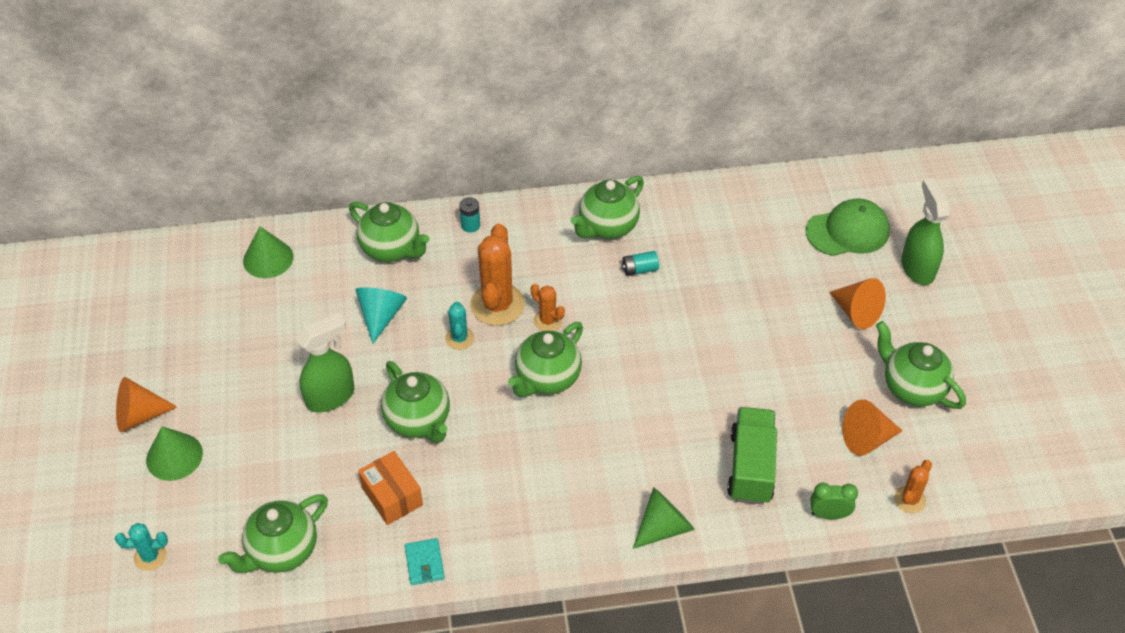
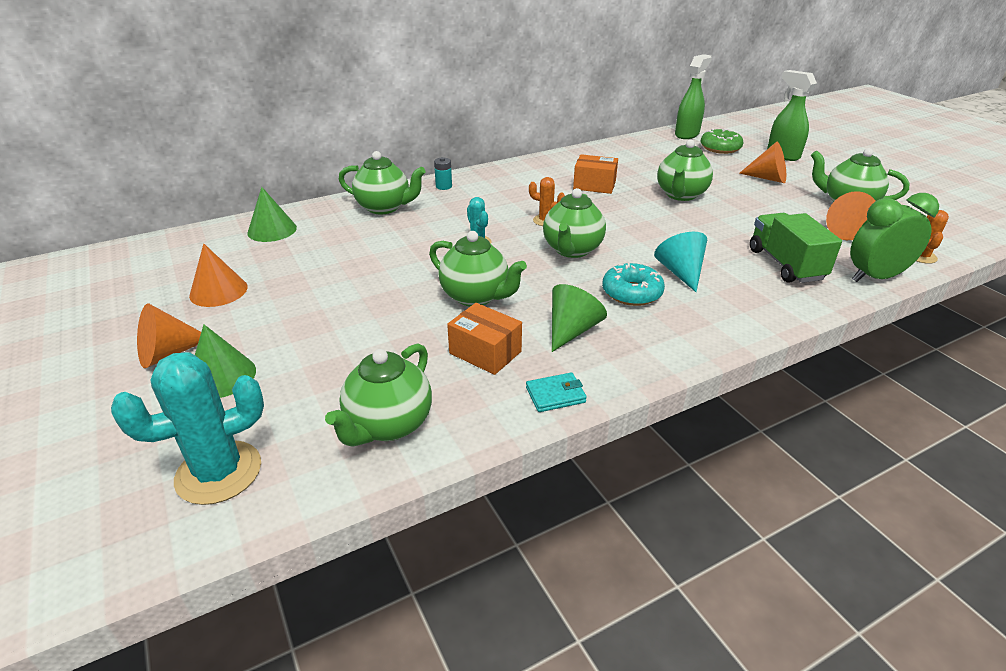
camera: 20 degrees left, 15 degrees down
(150, 556) = (219, 472): turquoise cactus -> turquoise cactus, size x1.92
(196, 343) = (218, 291): none -> orange cone
(331, 397) = (378, 298): green spray bottle -> green spray bottle (687, 134)
(381, 315) = (398, 242): turquoise cone -> turquoise cone (680, 272)
(424, 563) = (555, 395): turquoise wallet -> turquoise wallet turned 75 degrees counterclockwise
(497, 305) = (496, 220): orange cactus -> none
(566, 461) = (631, 293): none -> turquoise donut
(607, 227) = (552, 171): green teapot -> green teapot (681, 195)
(639, 269) = (594, 185): turquoise battery -> orange box
(664, 527) = (756, 314): green cone -> green cone (572, 330)
(829, 514) = (875, 277): green clock -> green clock, size x1.78
(848, 231) = (720, 148): green cap -> green donut

